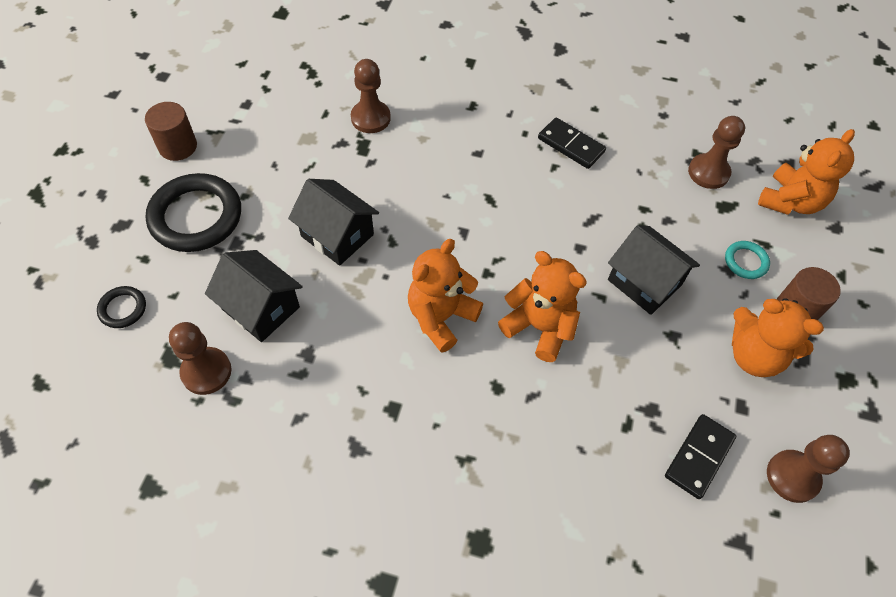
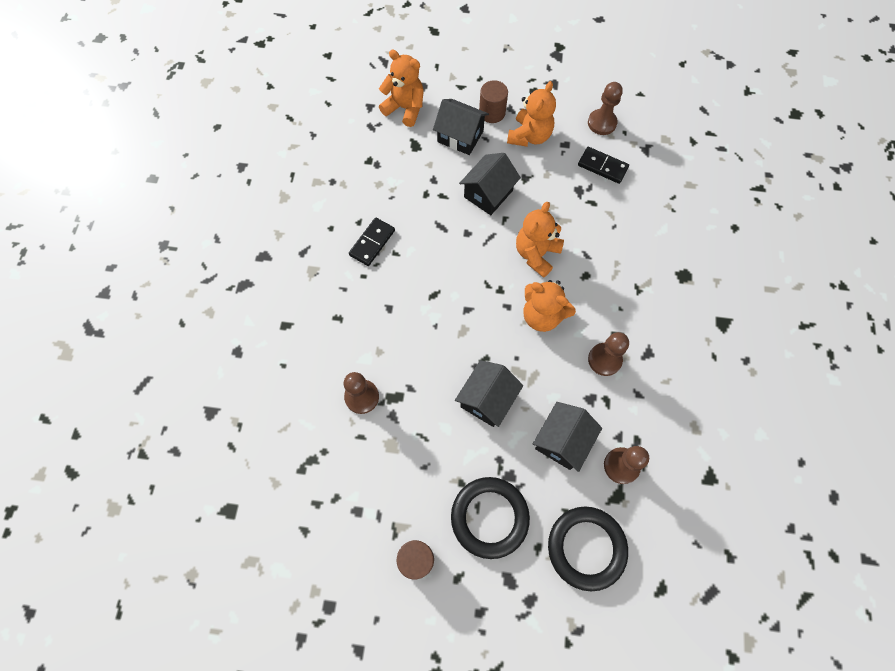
camera: 95 degrees left, 10 degrees up
(123, 309) = (586, 548): black ring -> black ring, size x2.12
(708, 172) = (386, 154): brown pawn -> brown pawn (604, 360)
(745, 262) = (460, 136): turquoise ring -> black house

